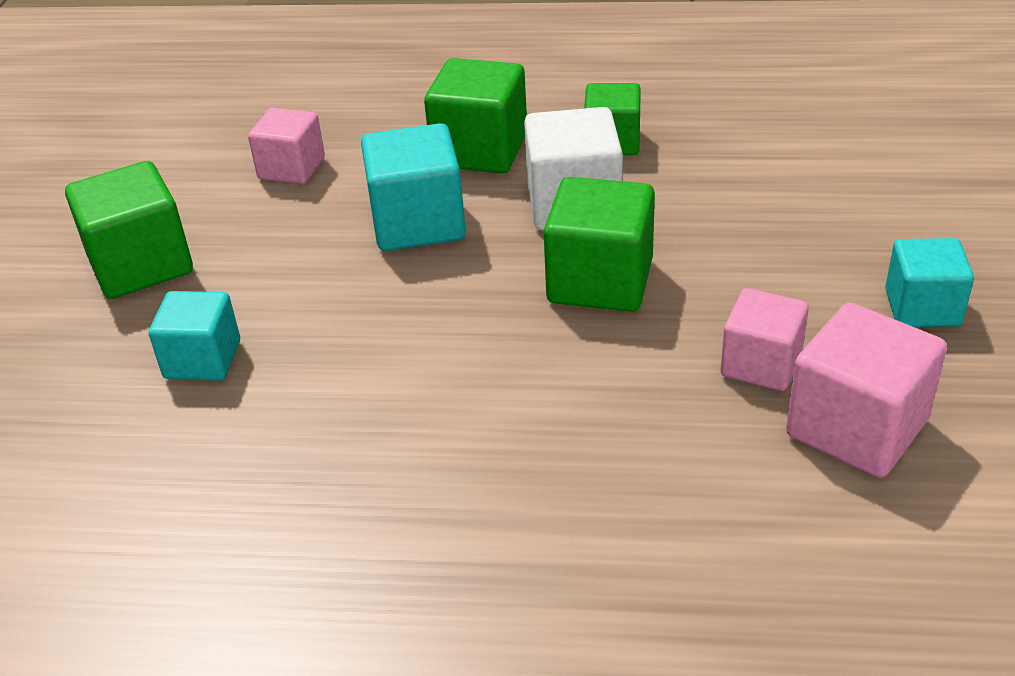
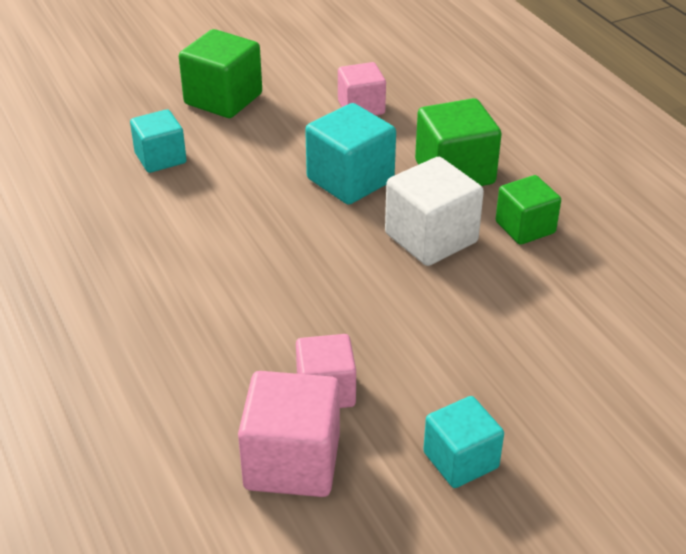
camera: 55 degrees right, 0 degrees up
(600, 281) = (356, 282): green cube -> none

